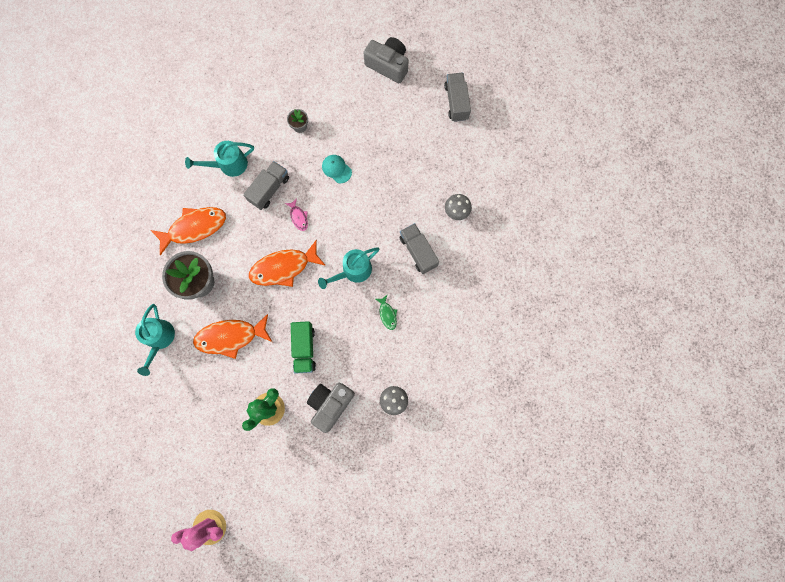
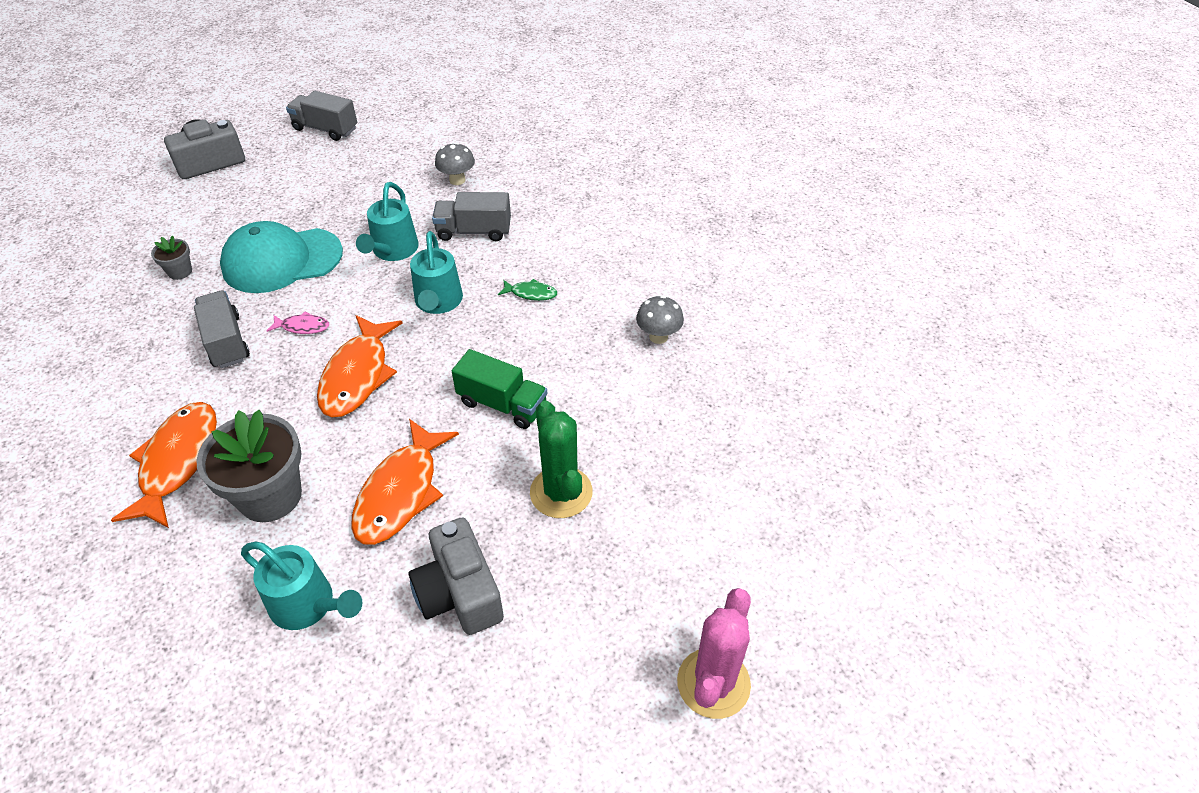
camera: 60 degrees left, 30 degrees down
(228, 165) = (134, 373): turquoise watering can -> turquoise watering can (393, 251)
(330, 404) = (612, 409): grey camera -> grey camera (459, 593)
(336, 169) = (282, 260): turquoise cap -> turquoise cap, size x2.20

